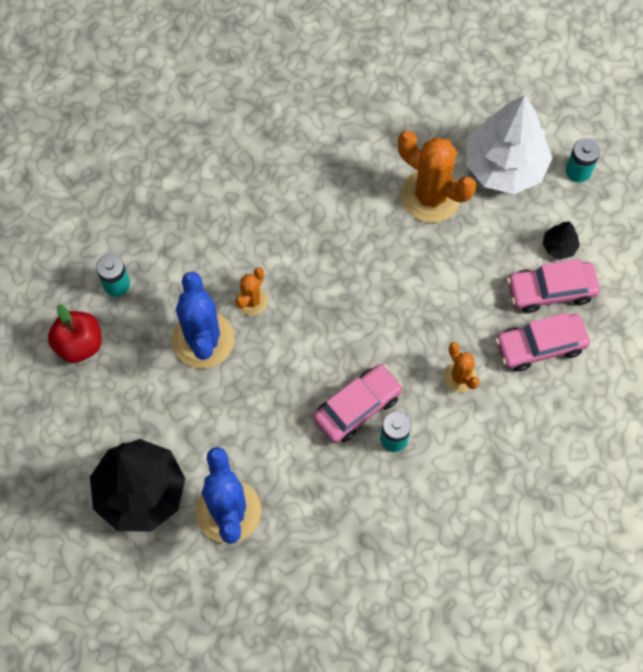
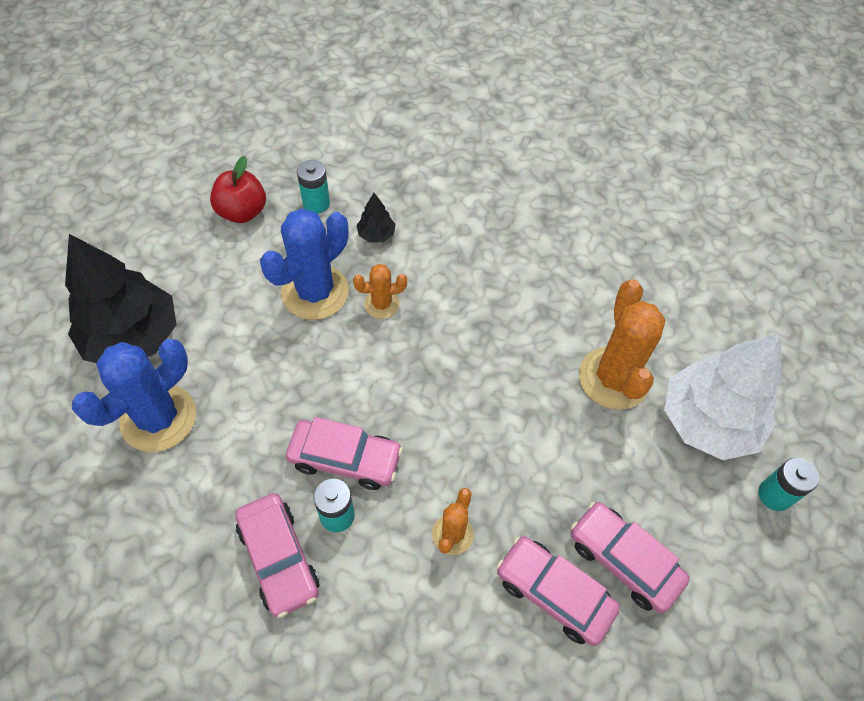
camera: 50 degrees right, 10 degrees down
(396, 492) = (279, 558): none -> pink car
(559, 246) = (678, 534): black tree -> black tree (376, 234)

